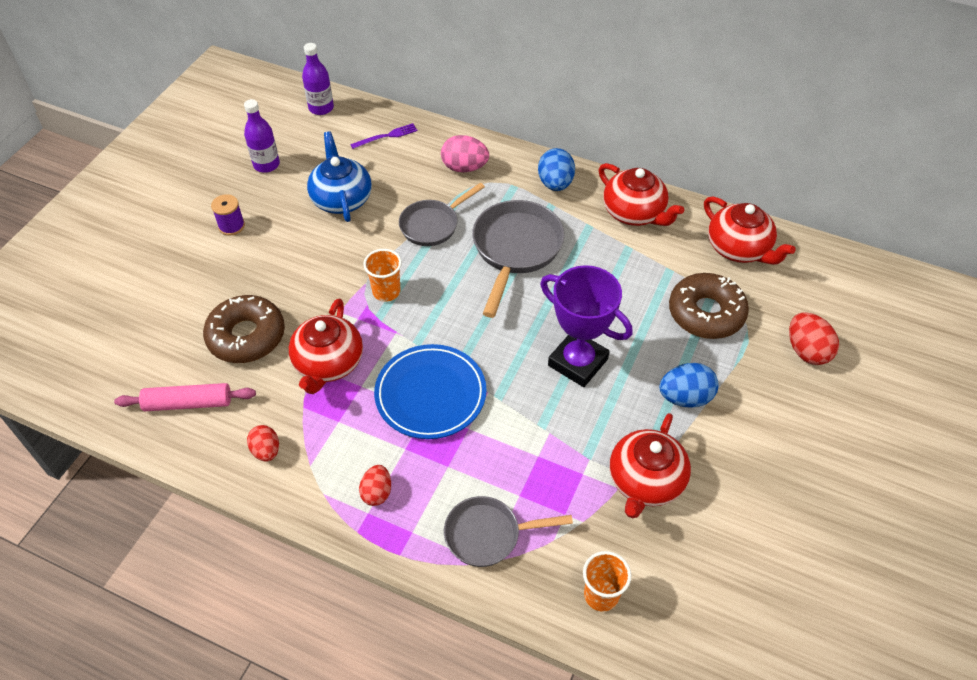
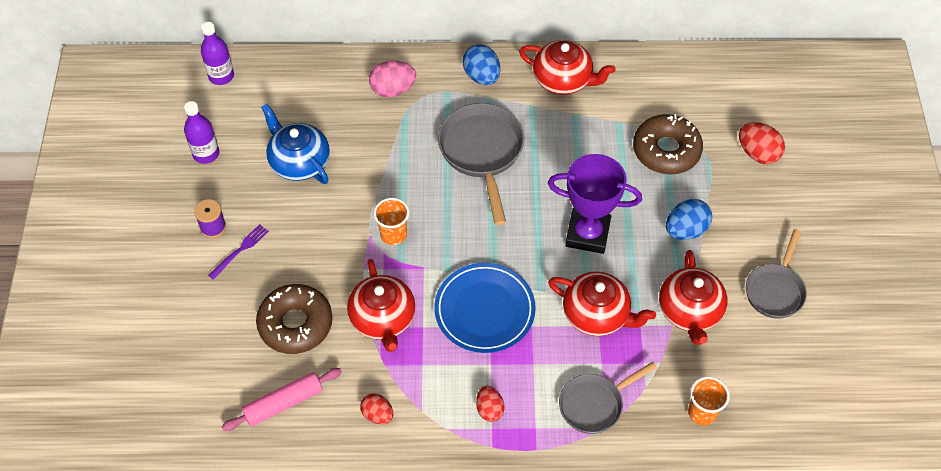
camera: 25 degrees left, 5 degrees up
(386, 136) = (302, 83): purple fork -> purple fork (240, 250)
(433, 225) = (397, 156): grey pan -> grey pan (775, 290)
(739, 249) = (664, 82): red teapot -> red teapot (597, 315)

